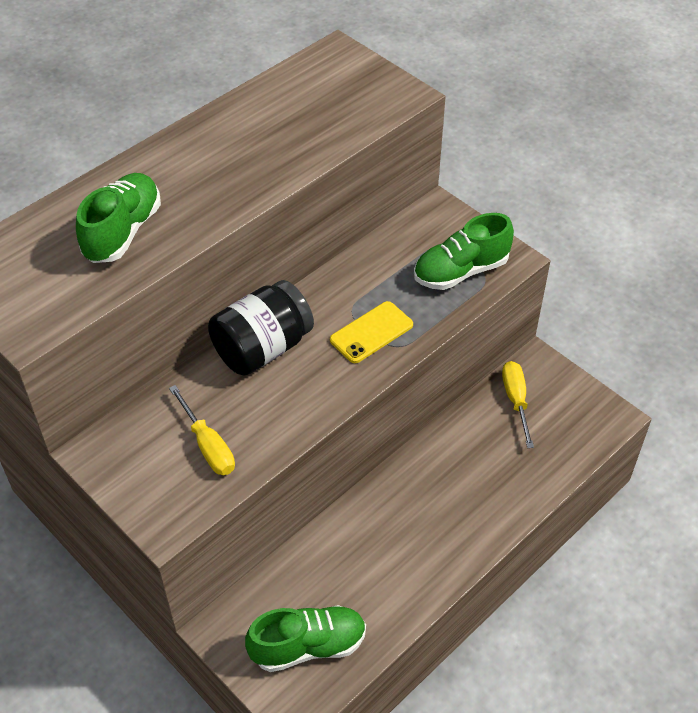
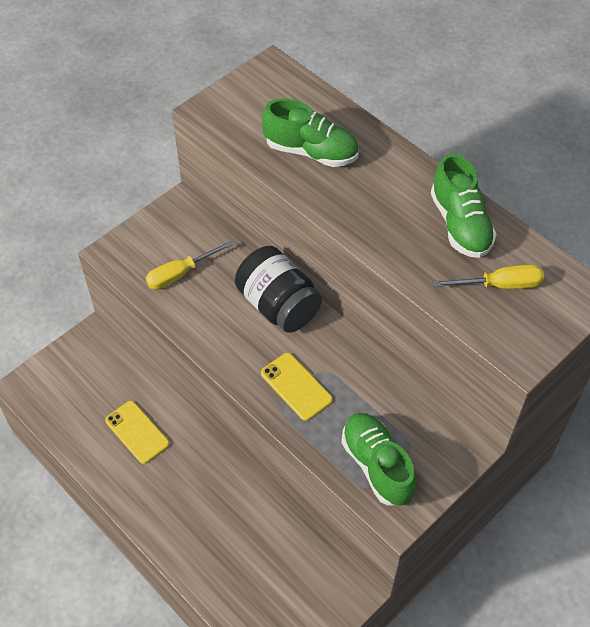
camera: 90 degrees right, 5 degrees up
(308, 646) = (70, 394): green shoe -> green shoe (460, 224)
(363, 563) = (137, 432): none -> yellow phone
(516, 400) = (303, 568): yellow screwdriver -> yellow screwdriver (500, 285)

